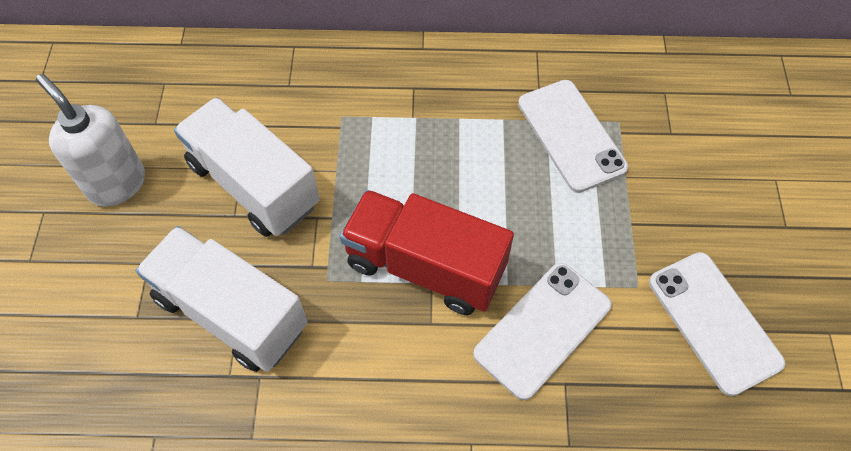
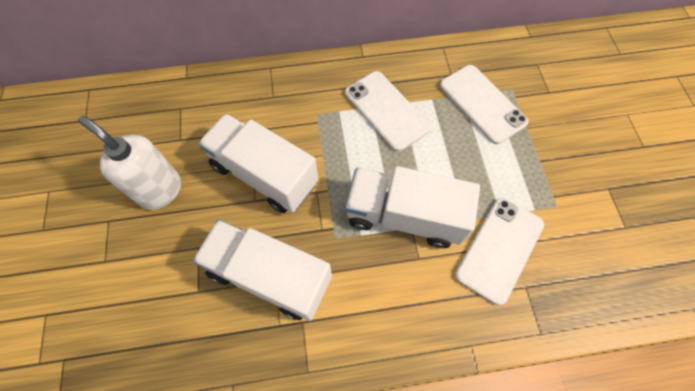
camera: 10 degrees left, 5 degrees up
(425, 266) = (404, 216): red truck -> white truck
(714, 322) = (615, 223): white phone -> white phone (386, 110)

